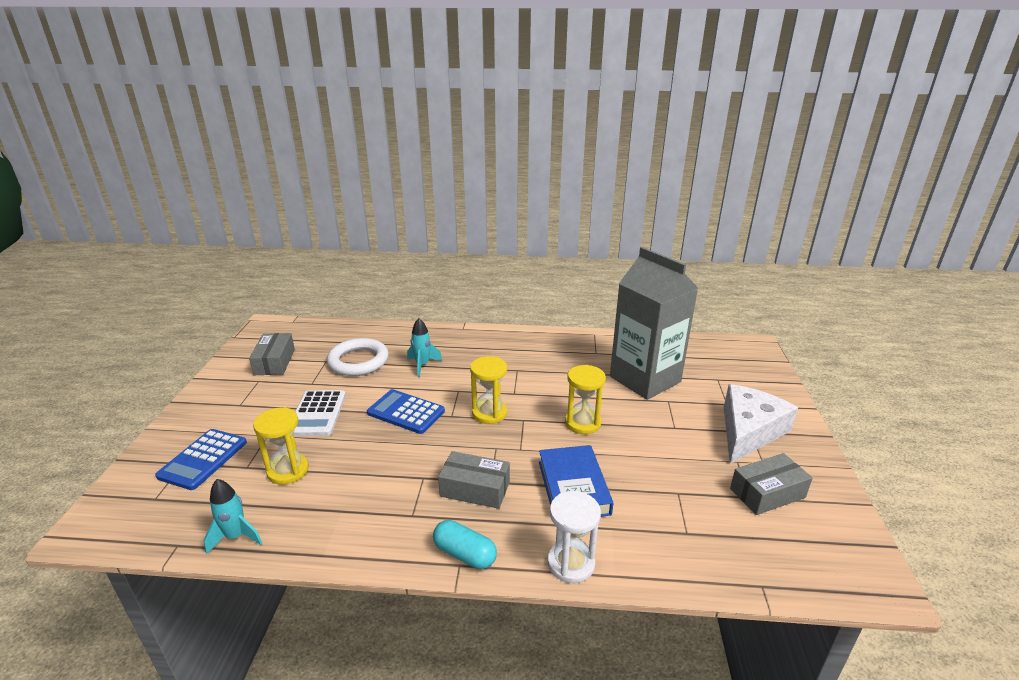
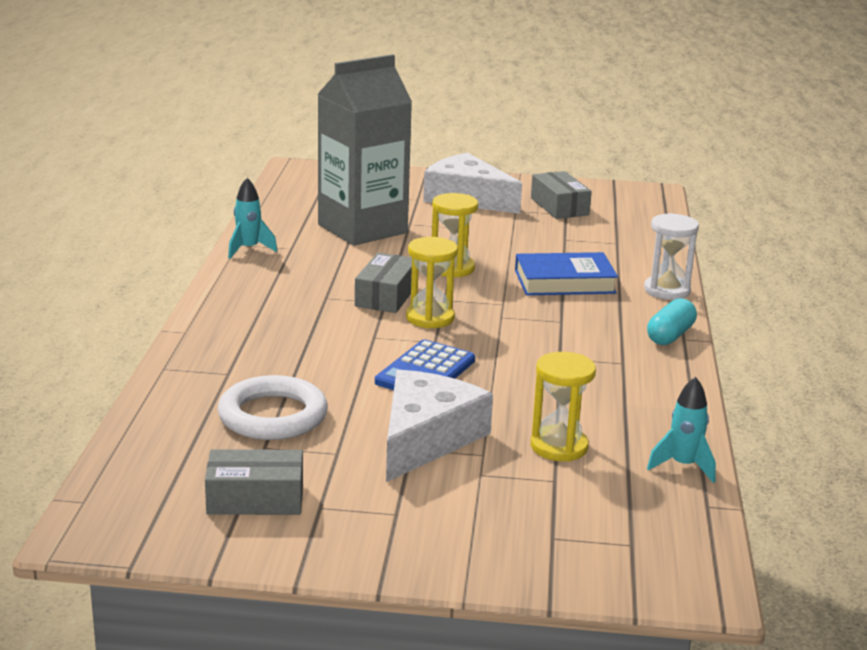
camera: 90 degrees left, 5 degrees down
(203, 459) = (542, 520): blue calculator -> none
(317, 413) = (426, 438): white calculator -> white cheese
(422, 365) = (298, 362): turquoise rocket -> turquoise rocket (248, 249)
(475, 489) = (575, 329): grey box -> grey box (386, 296)

